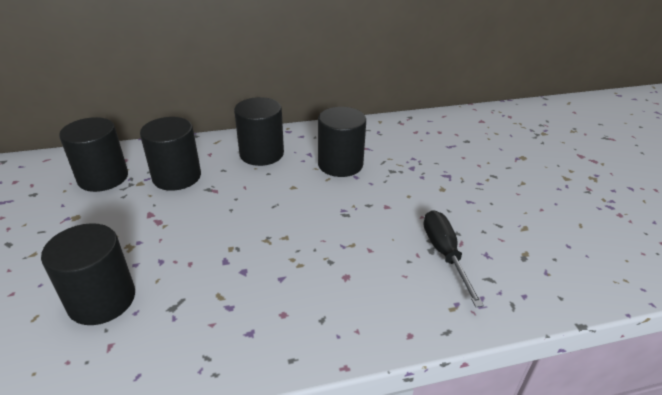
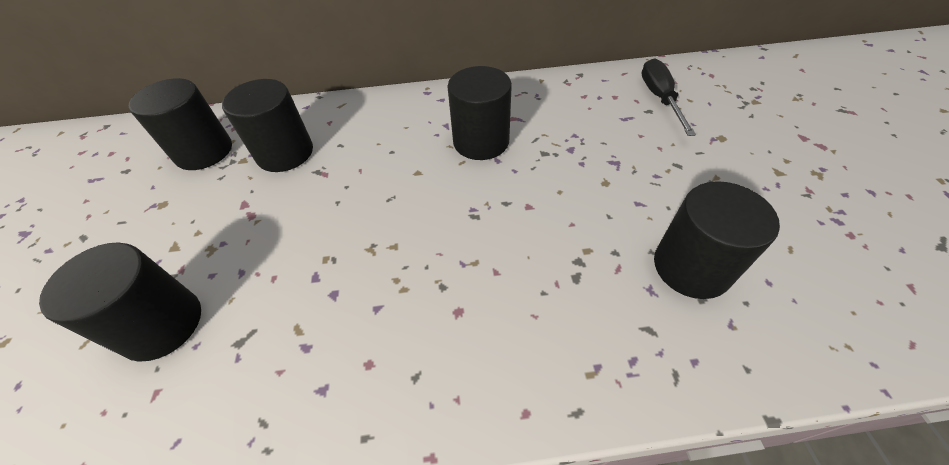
camera: 10 degrees right, 15 degrees up
(261, 154) = (389, 123): black cylinder -> black cylinder (691, 267)
(444, 254) = (593, 285): black screwdriver -> black screwdriver (659, 98)

